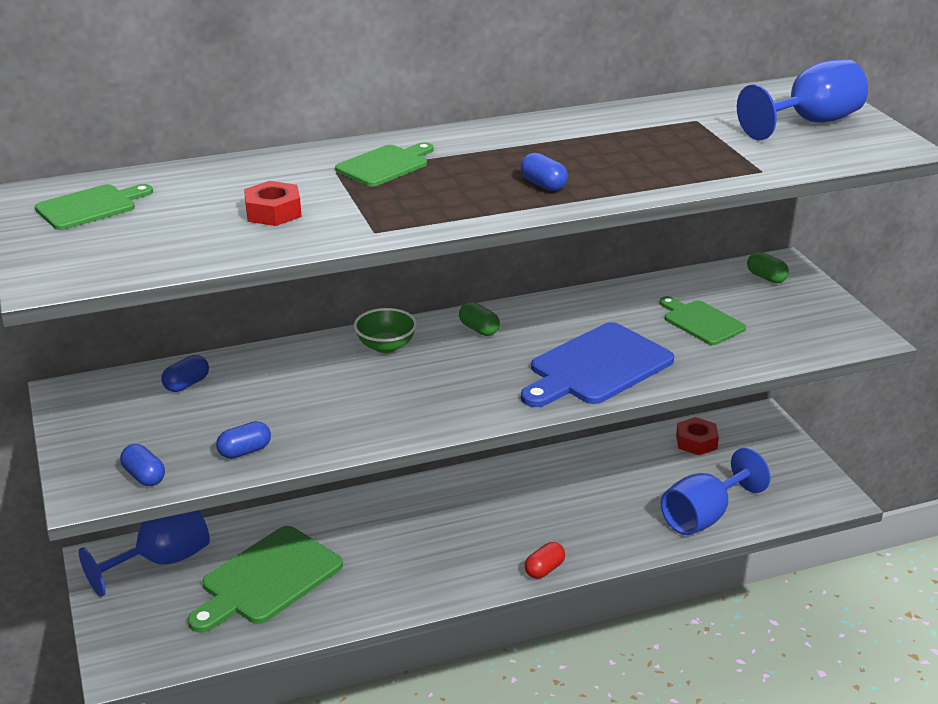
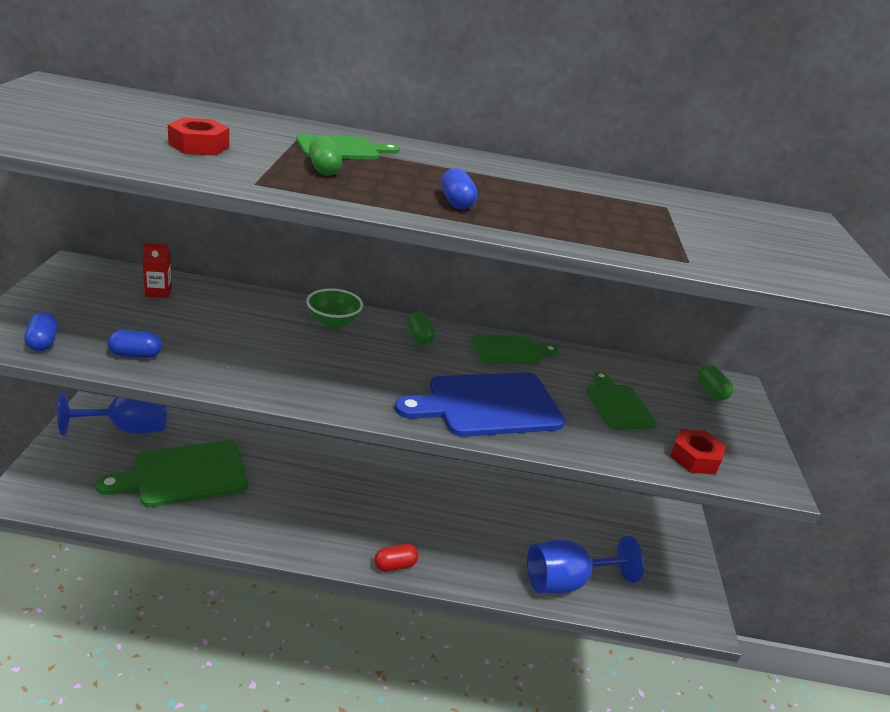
camera: 20 degrees right, 0 degrees up
(90, 207) = (75, 101): green cutting board -> green cutting board (510, 350)
(186, 384) = (158, 292): blue capsule -> red carton
(404, 194) = (324, 169): none -> green capsule
(696, 442) = (607, 514): red nut -> red nut (695, 458)
(810, 122) = (783, 243): blue goblet -> none

